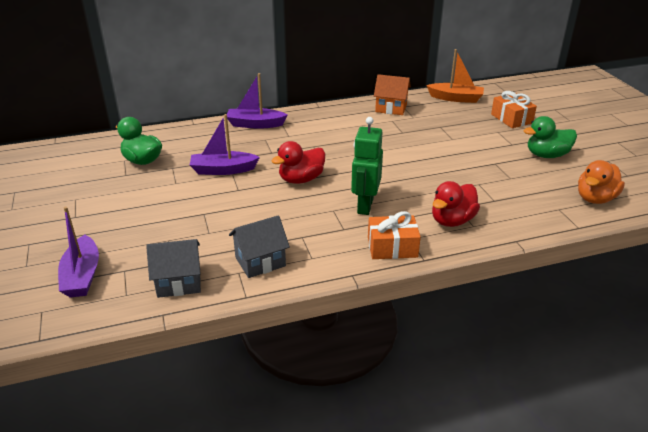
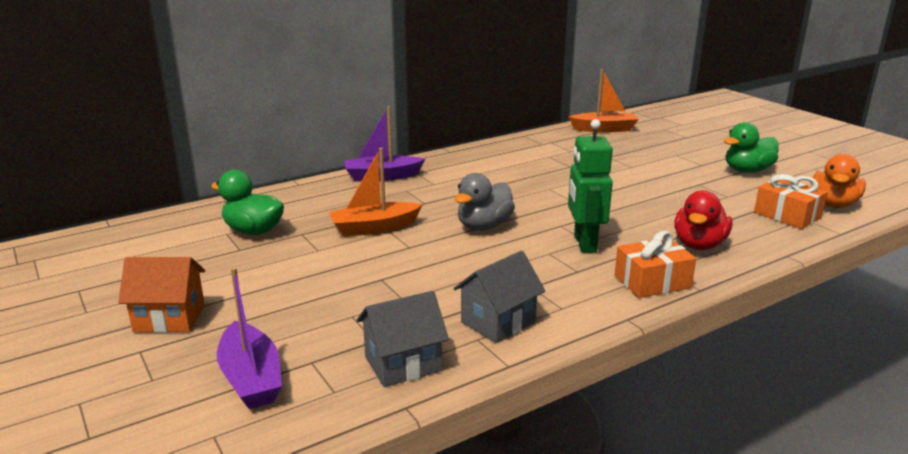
camera: 15 degrees left, 10 degrees down
(223, 170) = (374, 228): purple boat -> orange boat
(301, 179) = (484, 226): red duck -> grey duck
(391, 108) = (538, 145): orange house -> orange house (169, 318)
(511, 119) = (680, 142): orange gift -> orange gift (787, 215)

